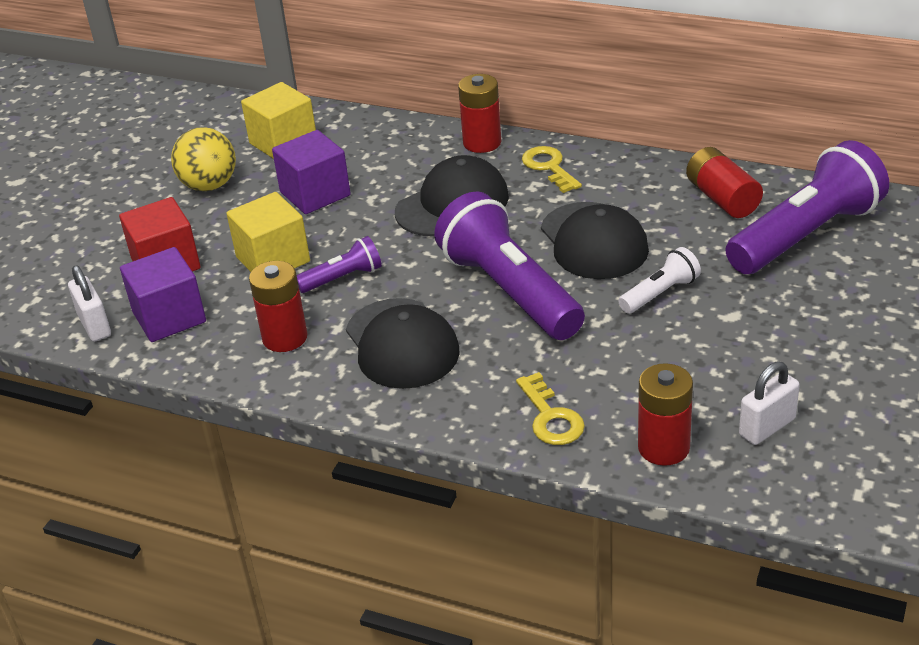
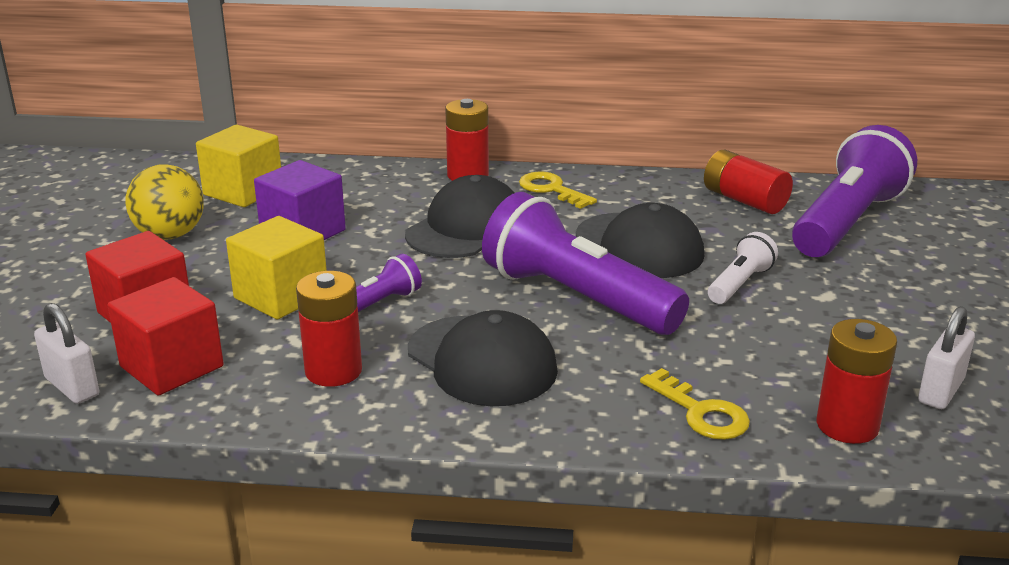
camera: 20 degrees left, 10 degrees down
(169, 317) = (172, 366): purple cube -> red cube

